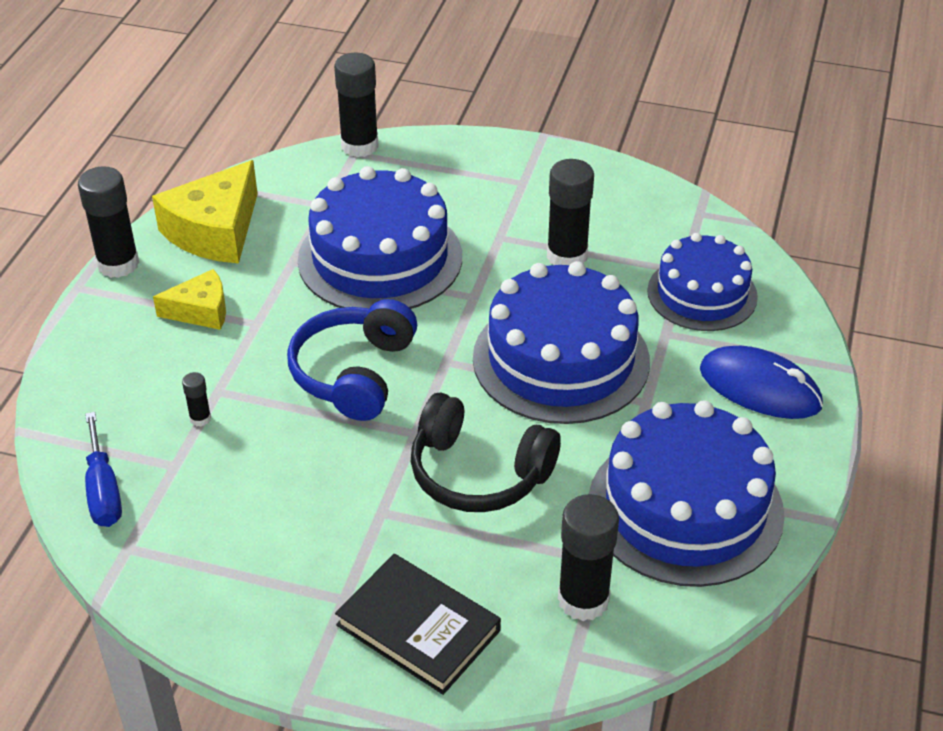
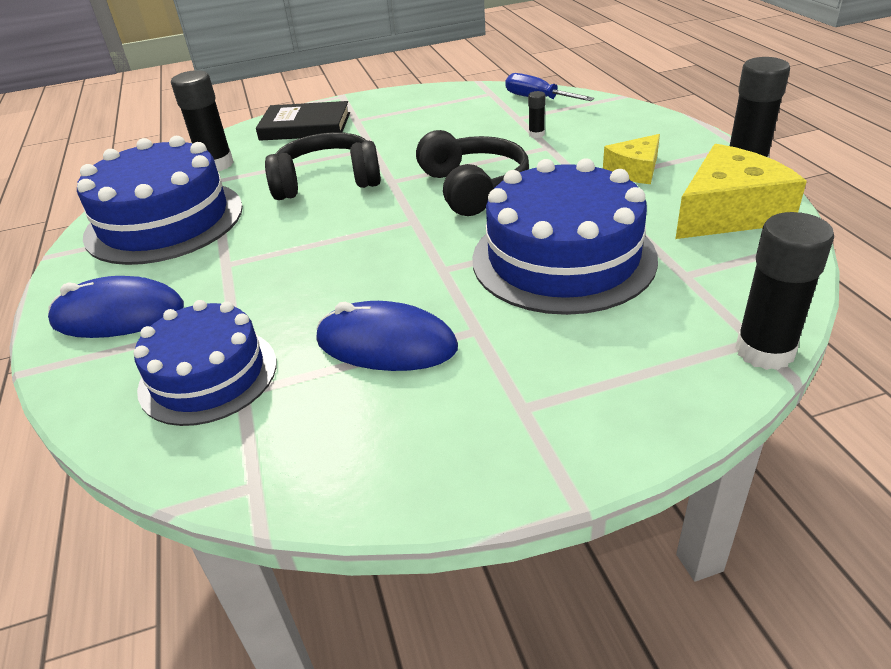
camera: 150 degrees right, 5 degrees down
(215, 231) = (728, 213): yellow cheese -> yellow cheese turned 60 degrees clockwise
(354, 373) = (472, 188): blue headphones -> black headphones
(561, 359) = (320, 260): blue cake -> none
(567, 256) = (386, 344): black glue stick -> blue mouse

